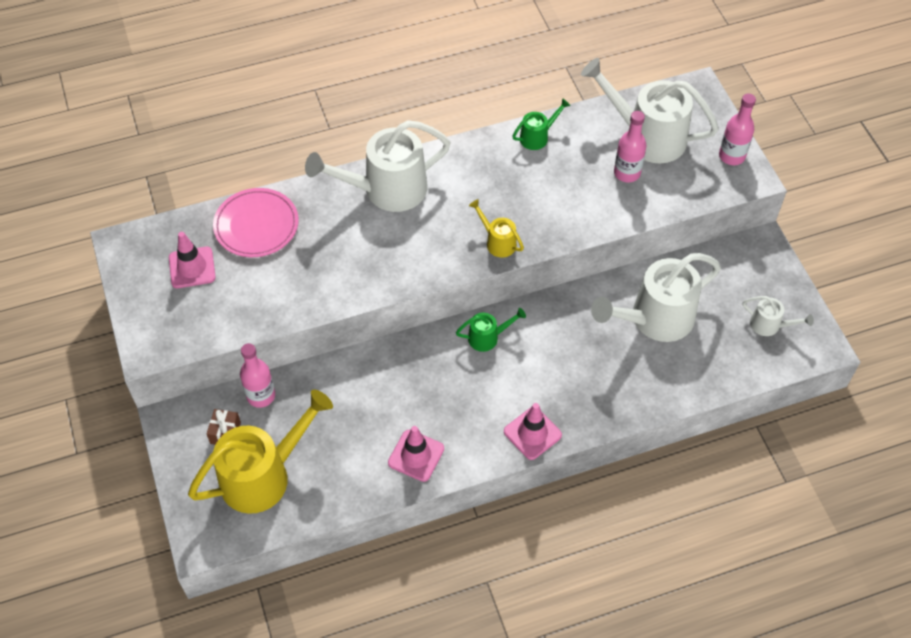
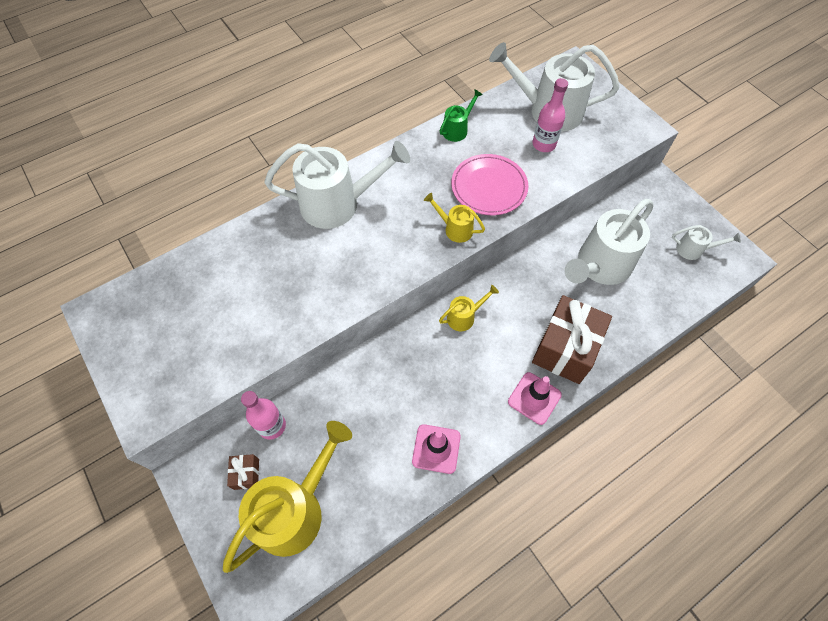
camera: 15 degrees left, 5 degrees up
(192, 267) = (171, 319): pink traffic cone -> none
(256, 225) = (226, 263): pink plate -> pink plate (489, 187)
(386, 190) = (339, 204): white watering can -> white watering can turned 150 degrees counterclockwise
(488, 337) = (464, 316): green watering can -> yellow watering can
(583, 394) = (565, 349): none -> brown gift
(731, 156) = (623, 113): pink bottle -> none

